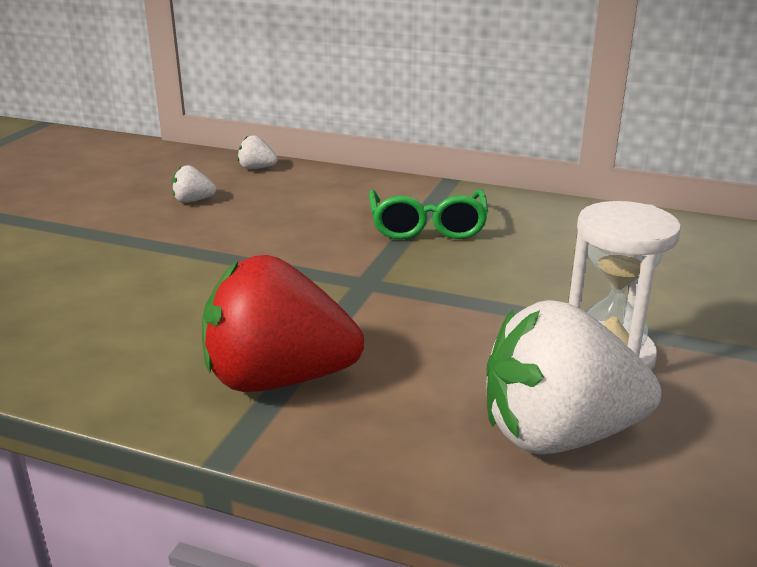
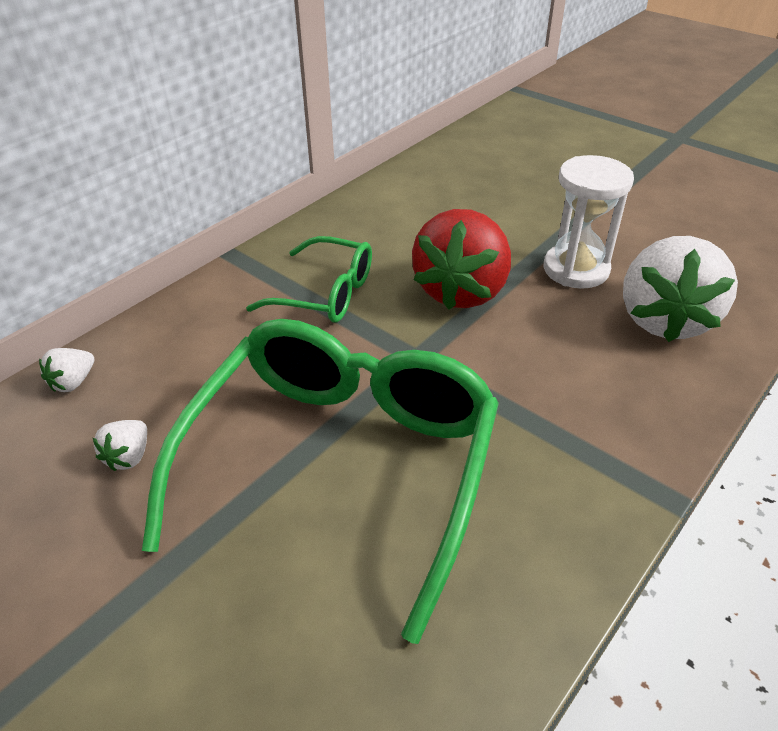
camera: 70 degrees left, 15 degrees up
(211, 273) = (341, 465): none -> green glasses
(278, 379) = (566, 446): red strawberry -> red strawberry (461, 291)

